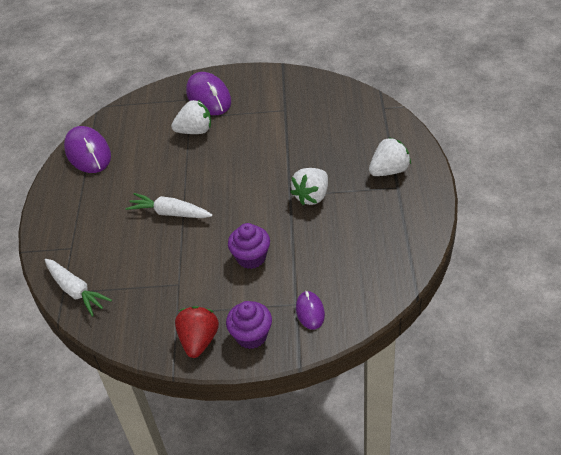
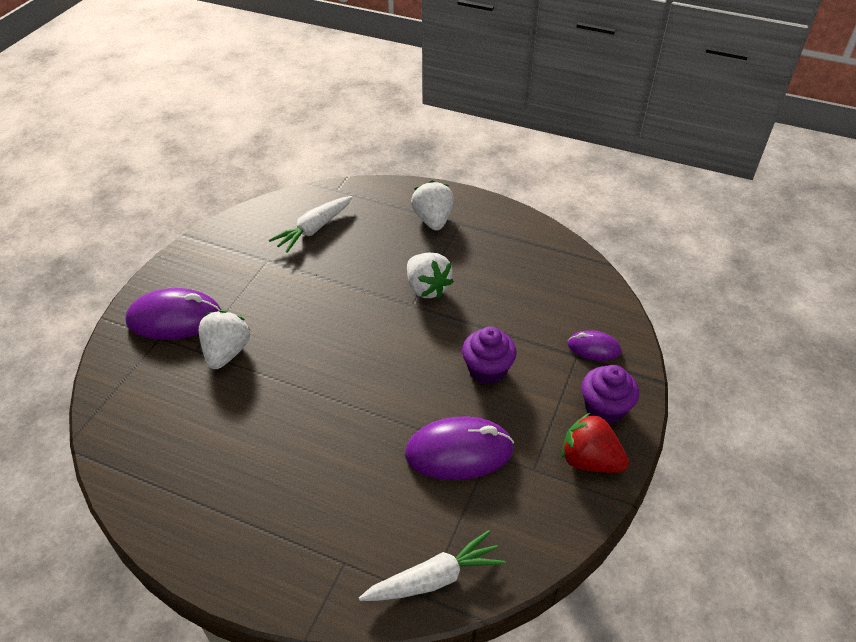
camera: 70 degrees left, 0 degrees up
(88, 153) = (159, 487): purple mouse -> purple mouse (459, 452)
(169, 213) = (359, 425): white carrot -> white carrot (313, 229)

